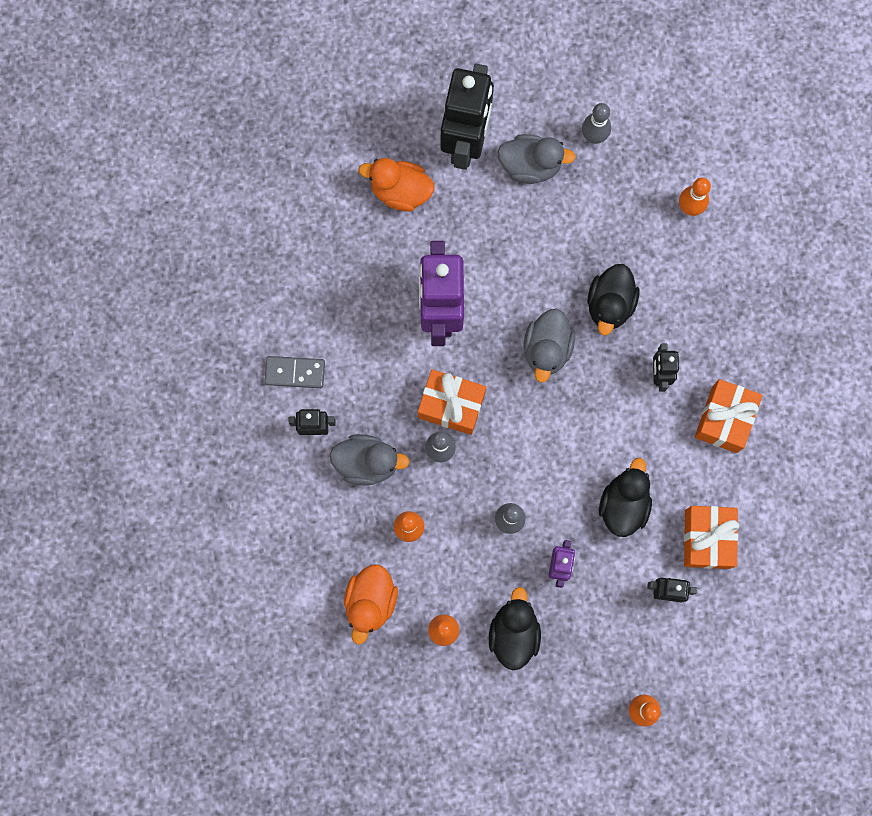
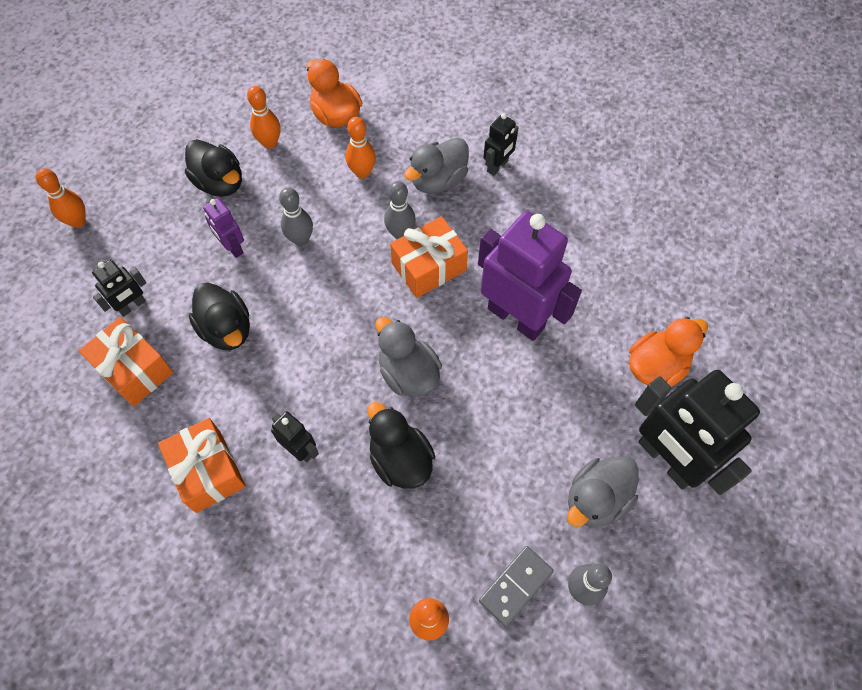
camera: 130 degrees right, 15 degrees down
(295, 372) = (554, 183): grey domino -> grey domino (516, 586)

